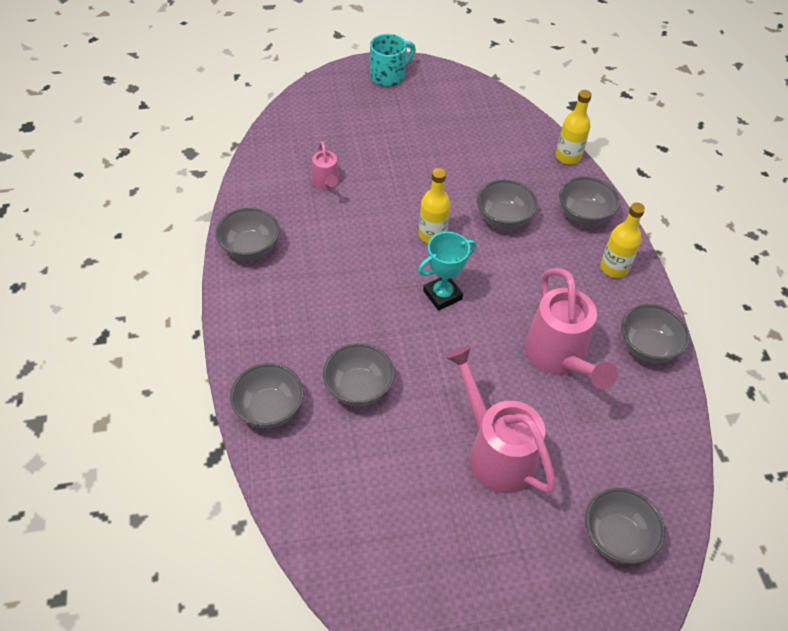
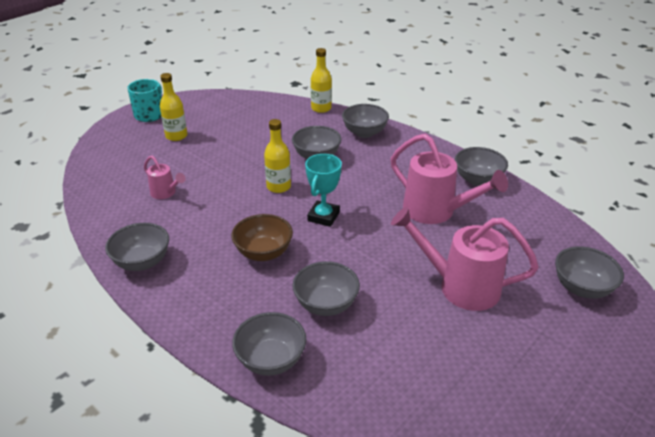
camera: 35 degrees left, 15 degrees down
(354, 301) = (263, 252): none -> brown bowl
(614, 268) = (412, 150): yellow bottle -> yellow bottle (176, 136)

